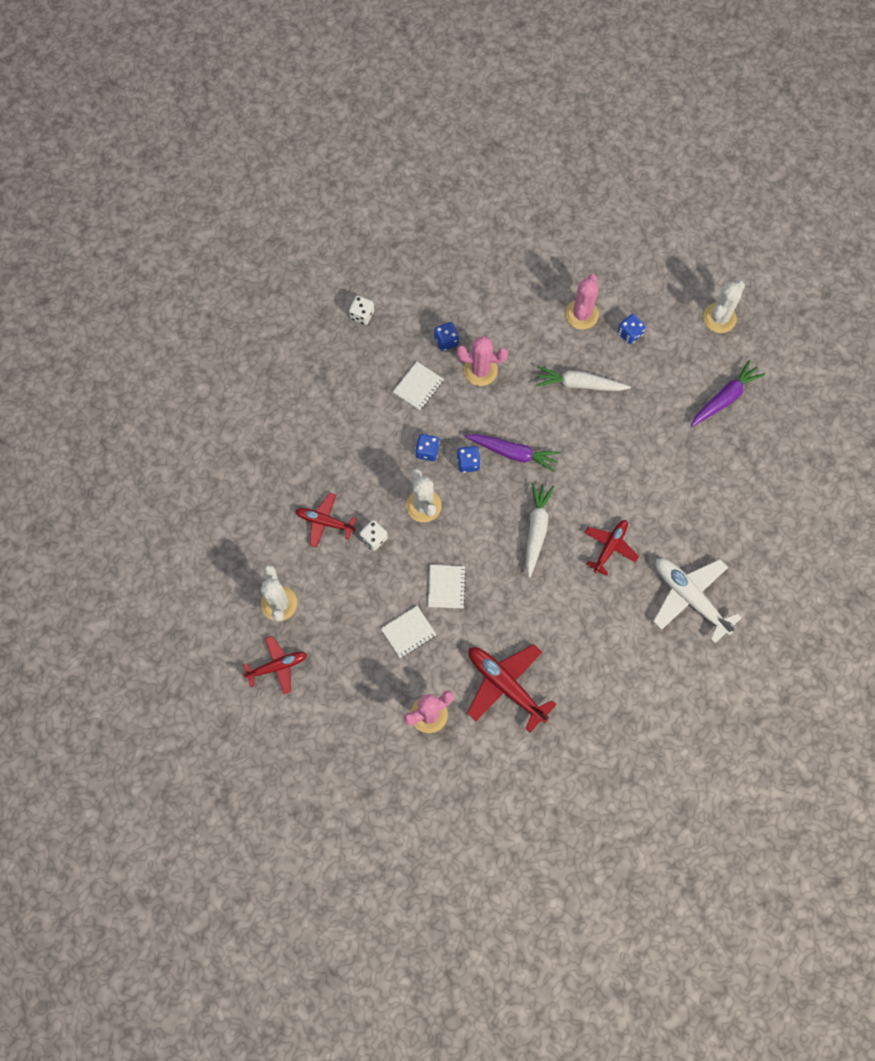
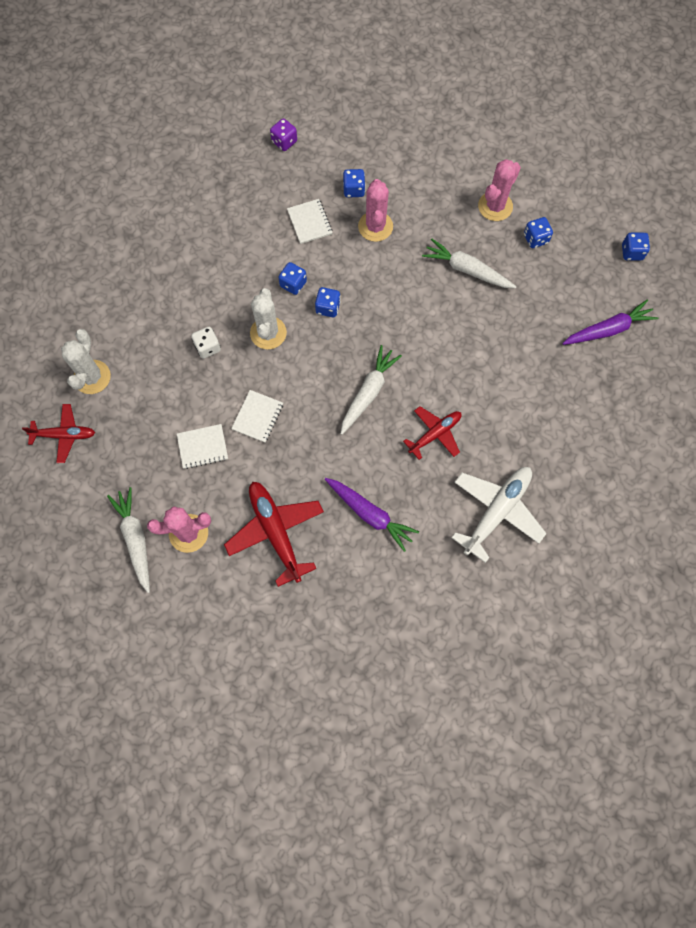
camera: 20 degrees right, 0 degrees up
(324, 522) = (168, 316): red plane -> none
(362, 315) = (284, 142): white dice -> purple dice
(384, 737) = (135, 539): none -> white carrot
(418, 386) = (309, 222): white notebook -> white notebook turned 75 degrees counterclockwise
(480, 370) = (375, 226): pink cactus -> pink cactus turned 60 degrees clockwise
(513, 453) = (375, 313): purple carrot -> purple carrot (370, 514)
(690, 597) = (497, 511): white plane -> white plane turned 60 degrees clockwise
(719, 318) = (632, 252): white cactus -> blue dice

